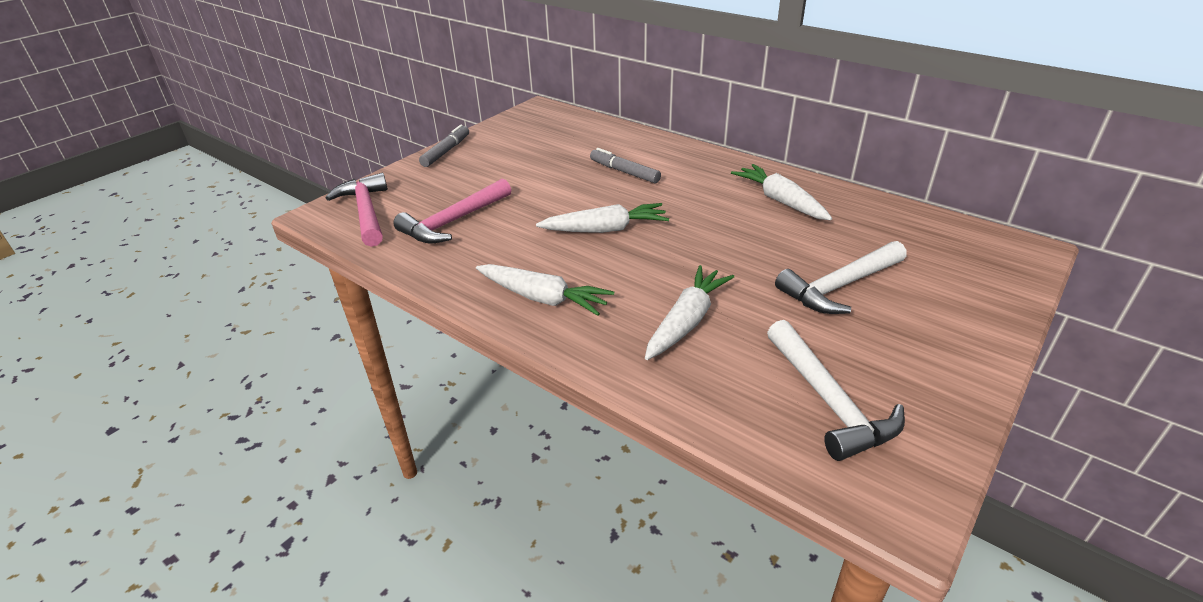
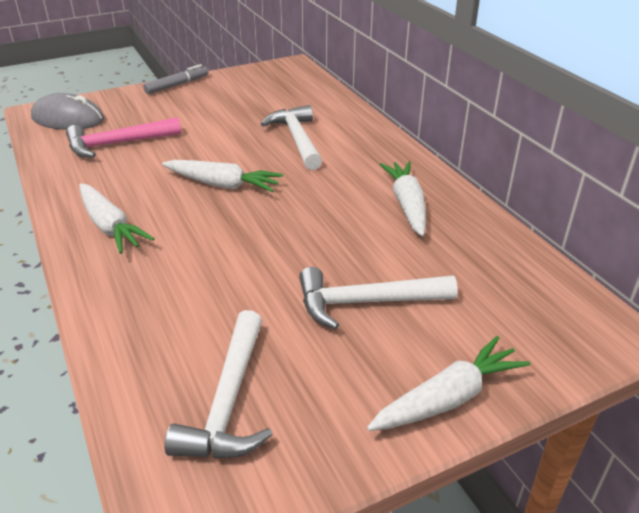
camera: 25 degrees right, 0 degrees up
(366, 212) = (68, 119): pink hammer -> grey mouse
(624, 172) = (297, 139): grey marker -> white hammer
(686, 321) = (195, 285): white carrot -> white carrot (448, 398)

